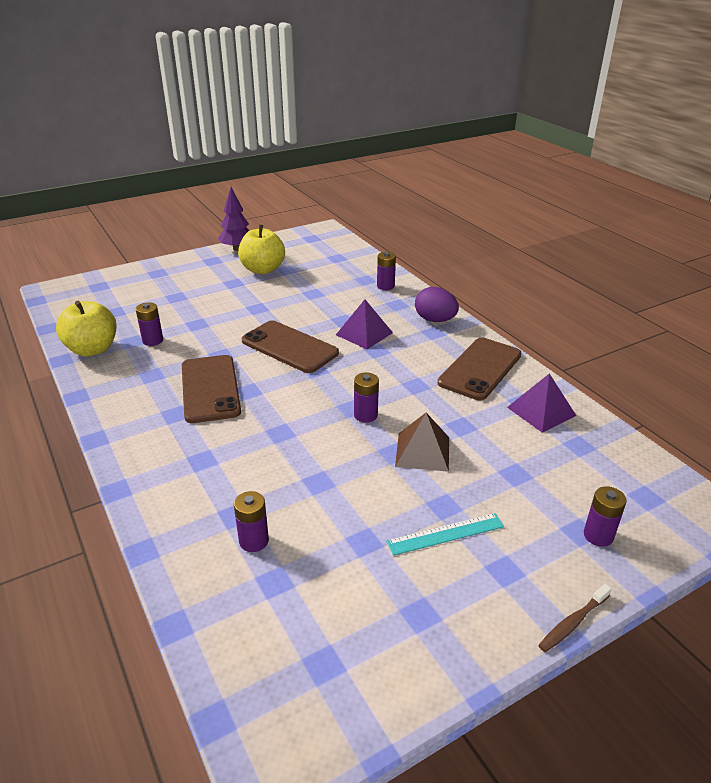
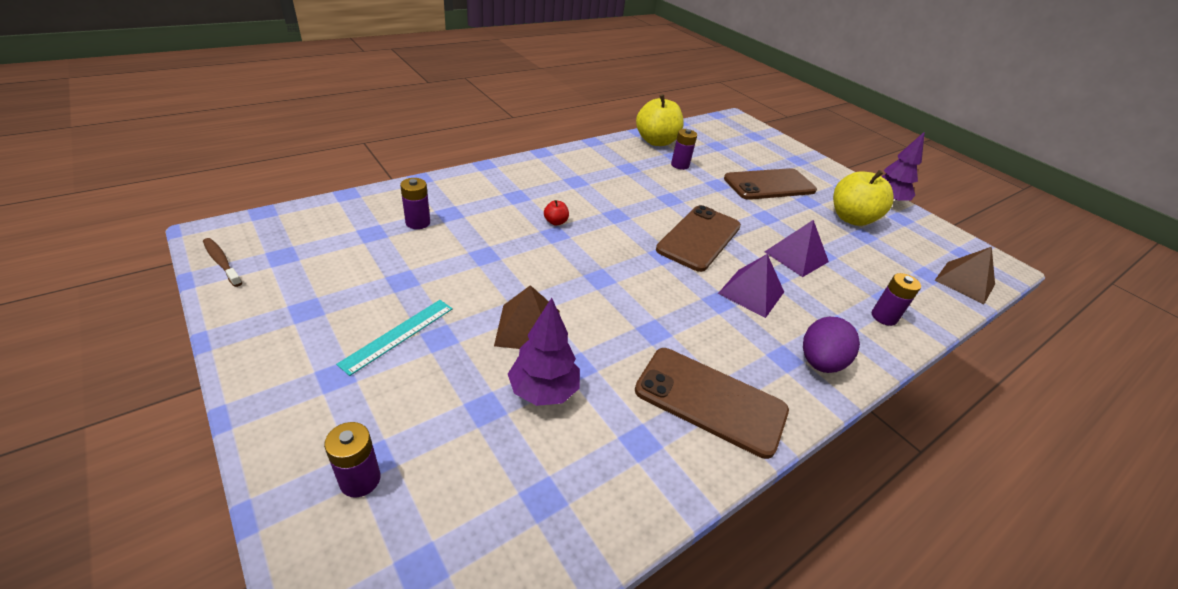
camera: 80 degrees right, 5 degrees up
(210, 388) = (615, 196): brown phone -> brown phone (769, 185)
(258, 431) = (555, 222): none -> red apple
(344, 247) = (964, 282): none -> brown pyramid
(365, 415) = (588, 288): purple battery -> none
(446, 534) = (398, 335): turquoise ruler -> turquoise ruler turned 60 degrees clockwise
(490, 444) = (543, 391): none -> purple tree
(541, 411) = (621, 461): purple pyramid -> purple pyramid (796, 256)
(573, 622) = (244, 423): brown toothbrush -> brown toothbrush (222, 262)

